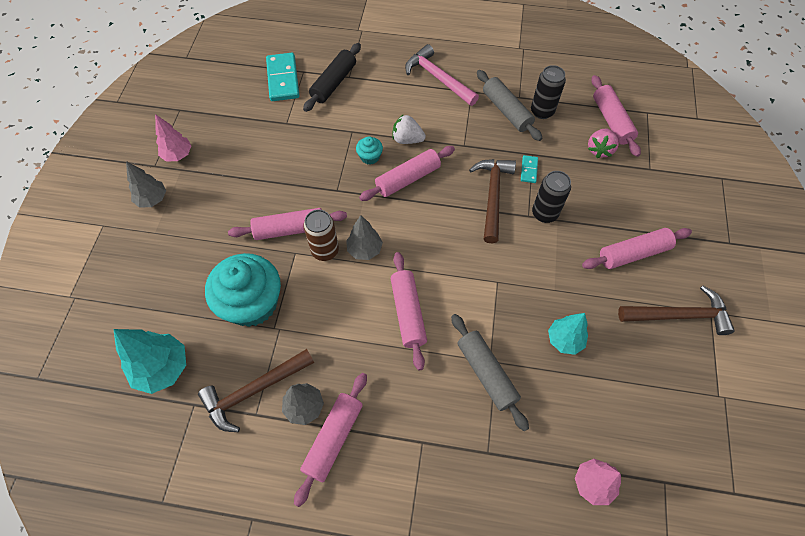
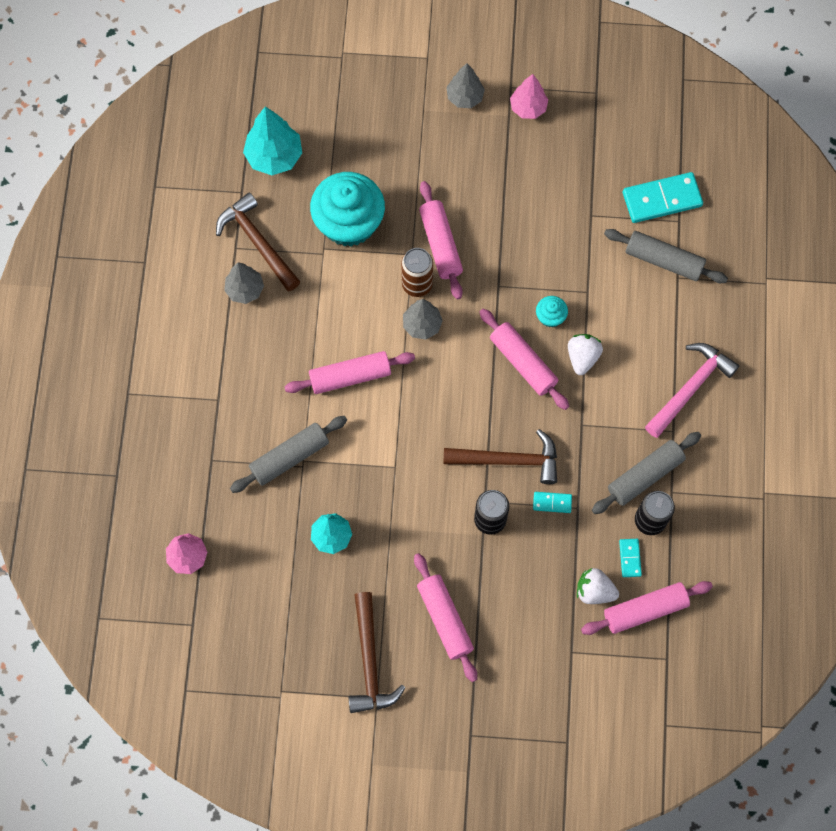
camera: 85 degrees right, 10 degrees up
(333, 438) = (217, 320): pink rolling pin -> none
(334, 83) = (664, 260): black rolling pin -> grey rolling pin
(572, 126) = (630, 558): none -> turquoise domino
(599, 150) = (594, 591): pink strawberry -> white strawberry

